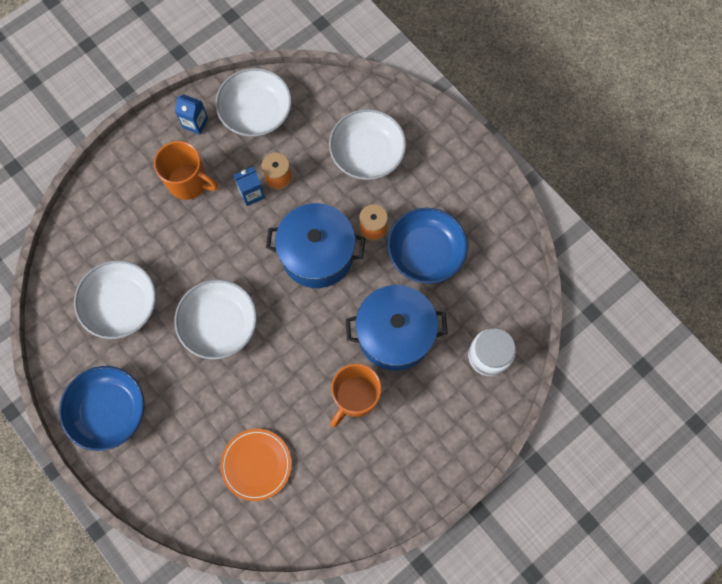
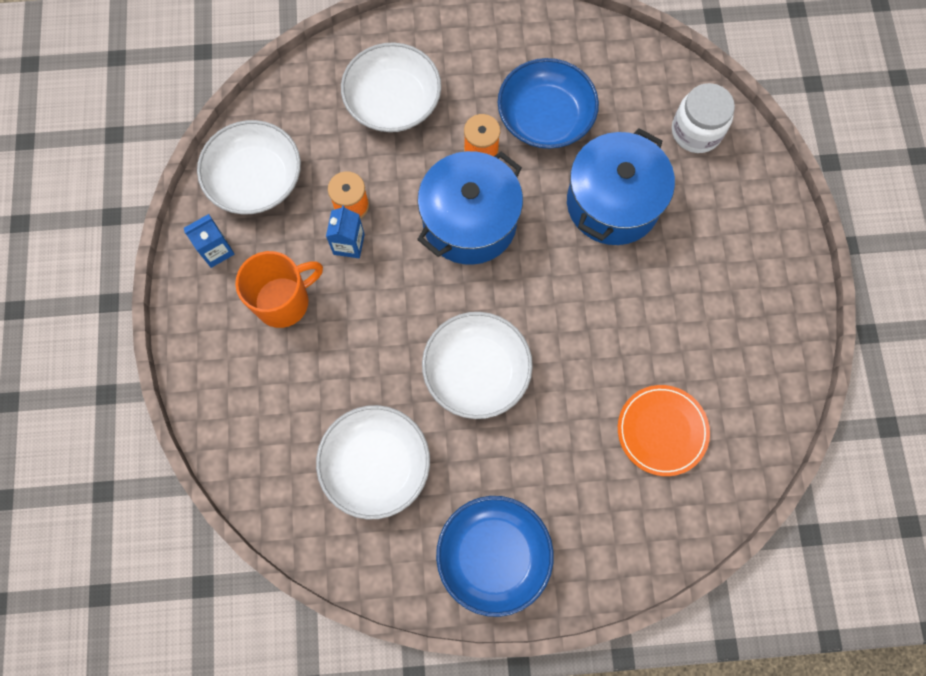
camera: 55 degrees left, 0 degrees up
(355, 397) = (655, 284): orange mug -> none

